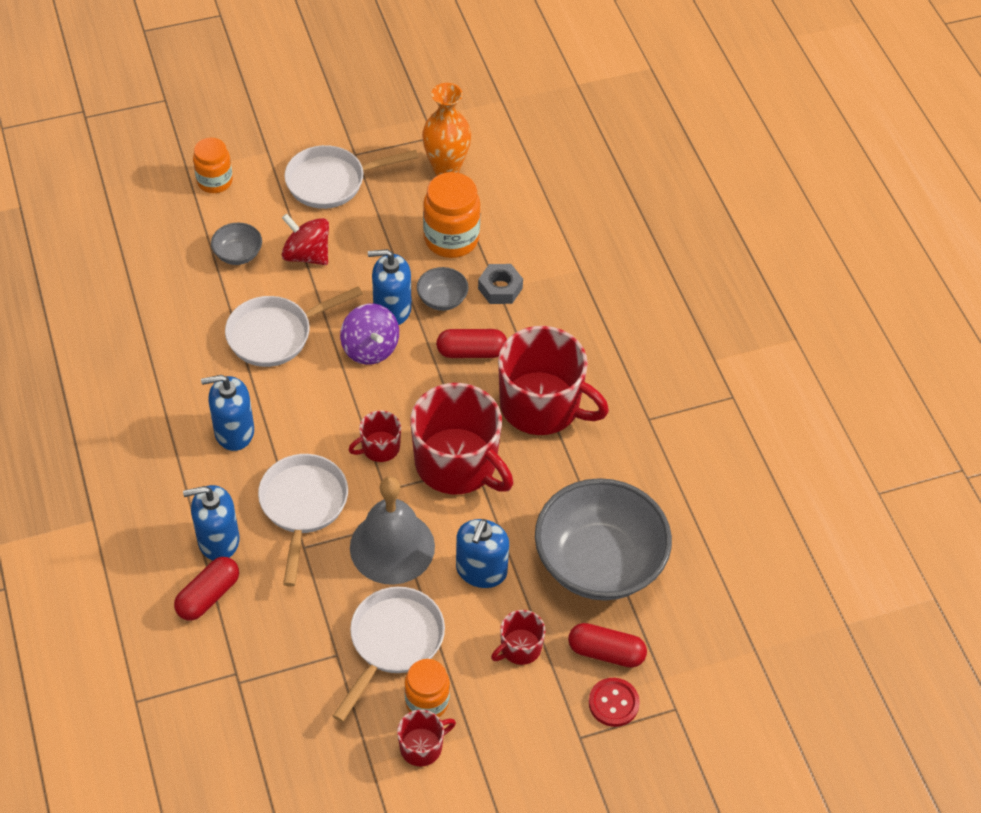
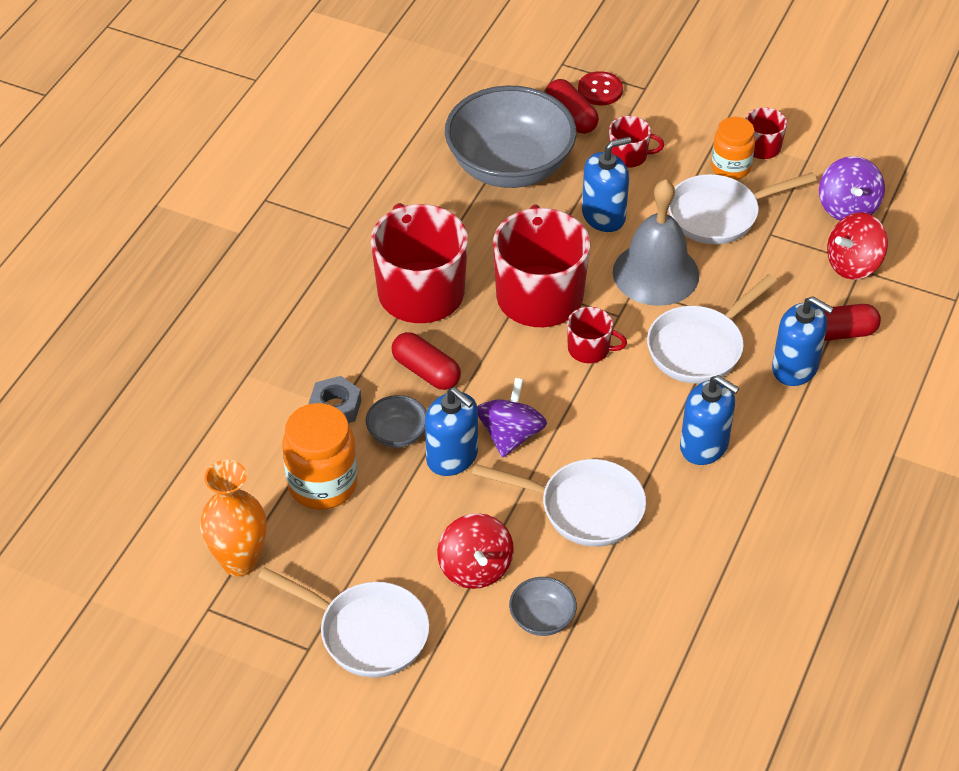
camera: 135 degrees left, 5 degrees down
(215, 181) = (486, 726): orange jar -> none
(245, 674) = (853, 264): none -> red spinning top
(294, 734) = (847, 208): none -> purple spinning top

